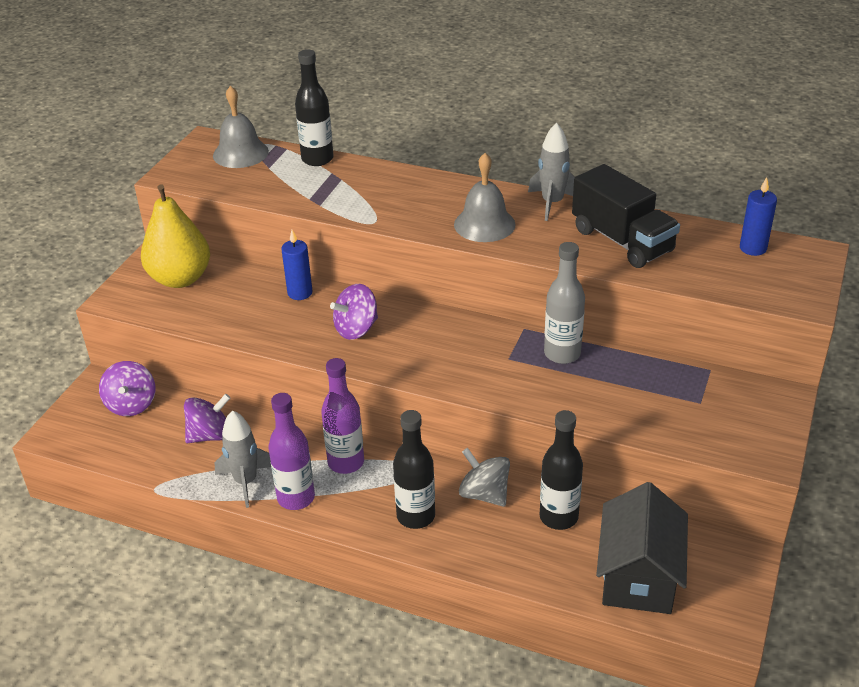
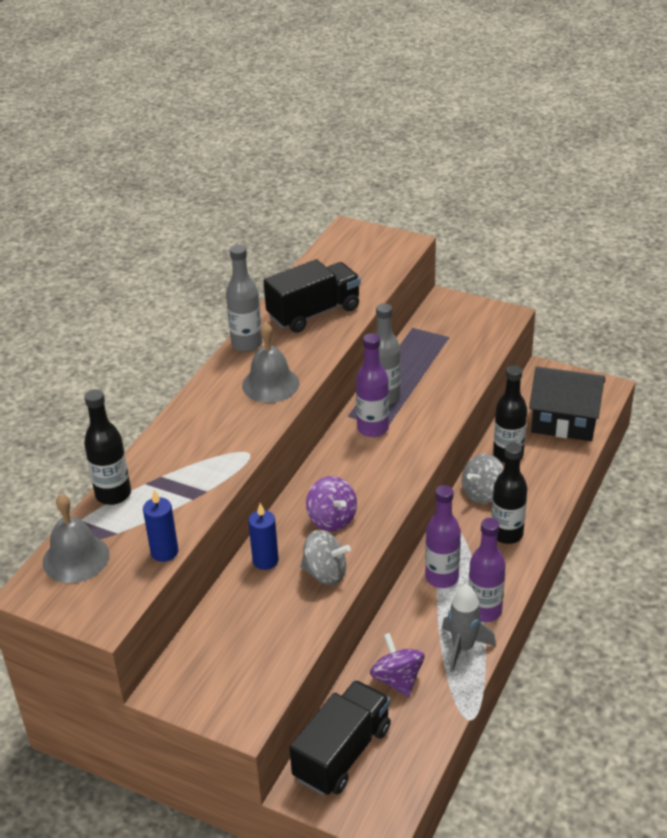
camera: 85 degrees left, 0 degrees up
(131, 404) = (342, 753): purple spinning top -> black truck
(180, 279) = (217, 662): yellow pear -> none
(280, 330) = (325, 573): none -> grey spinning top
(503, 348) = (373, 428): none -> purple bottle
(552, 203) = (247, 344): grey rocket -> grey bottle
(753, 248) = (337, 254): blue candle -> blue candle (164, 552)

